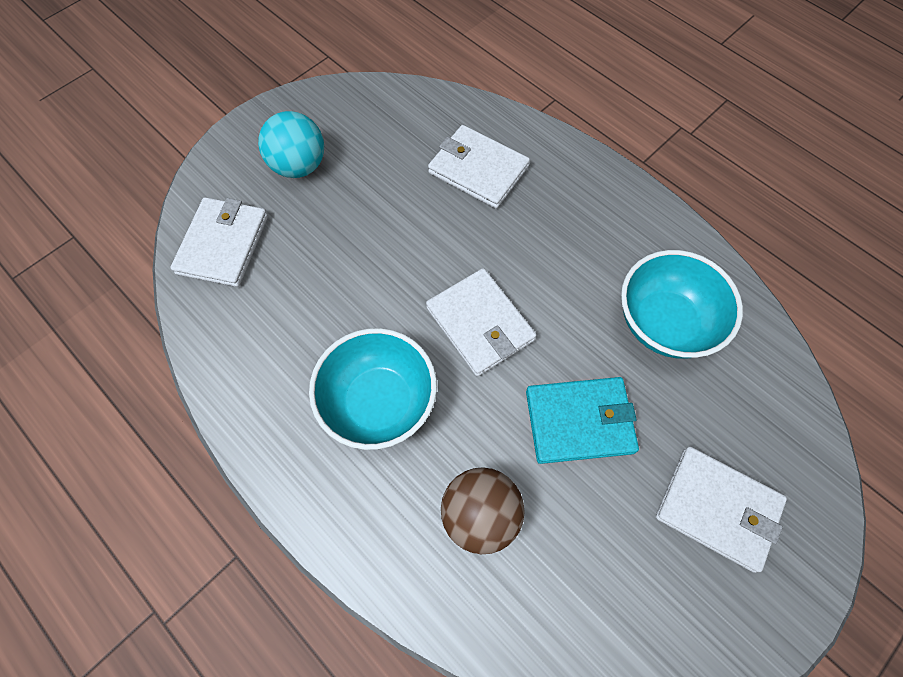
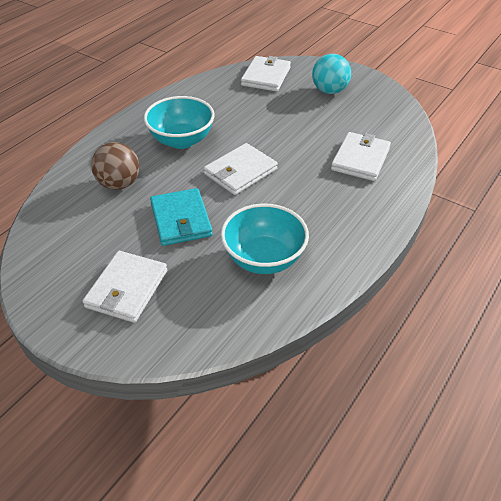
camera: 80 degrees right, 20 degrees down
(223, 244) = (266, 76): white wallet -> white wallet turned 75 degrees counterclockwise

